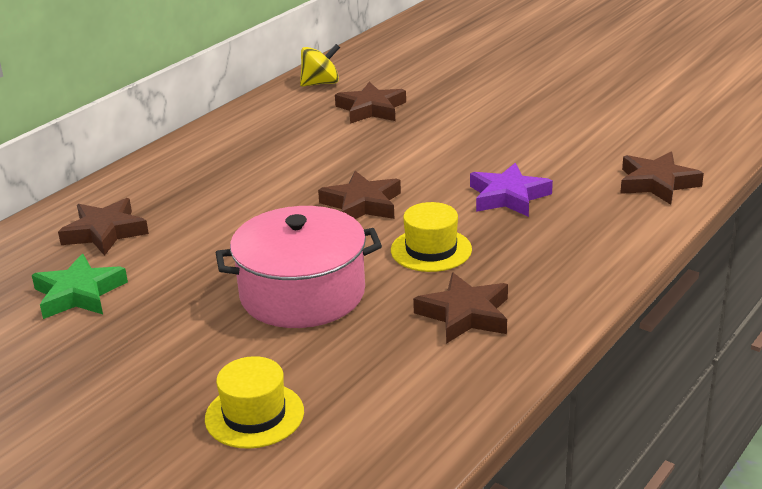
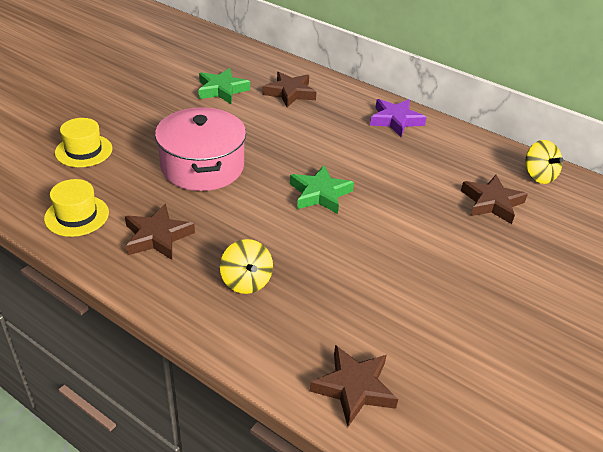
camera: 85 degrees right, 10 degrees up
(362, 204) = (320, 194): brown star -> green star
(431, 250) = (248, 225): yellow hat -> yellow hat (77, 215)
(508, 196) = (329, 275): purple star -> purple star (395, 120)
(531, 245) = (246, 281): none -> yellow spinning top

